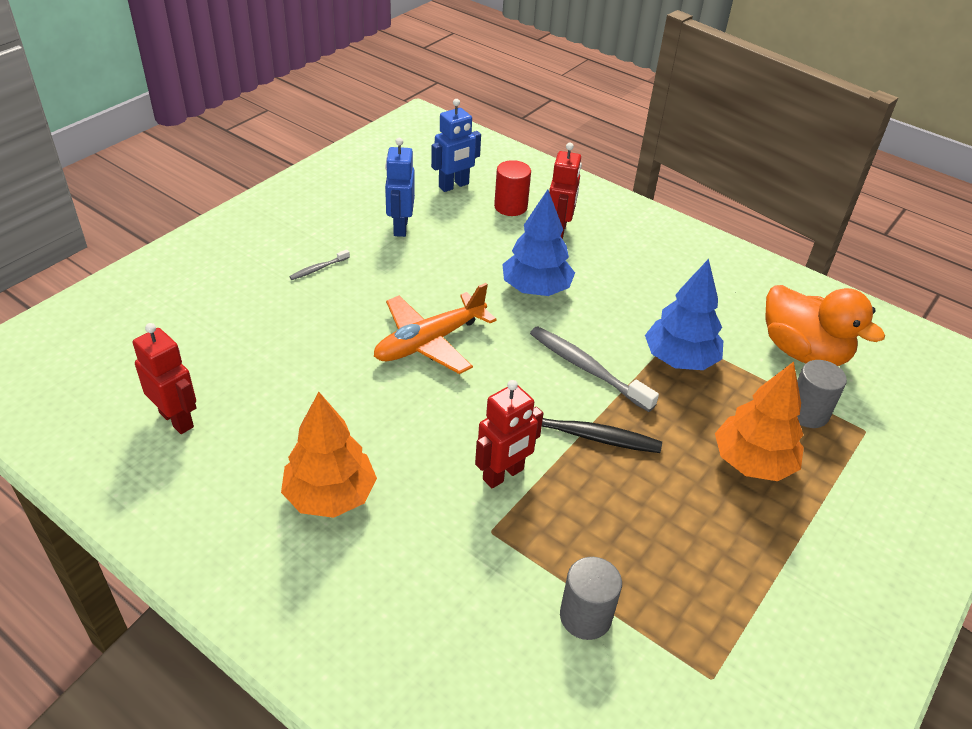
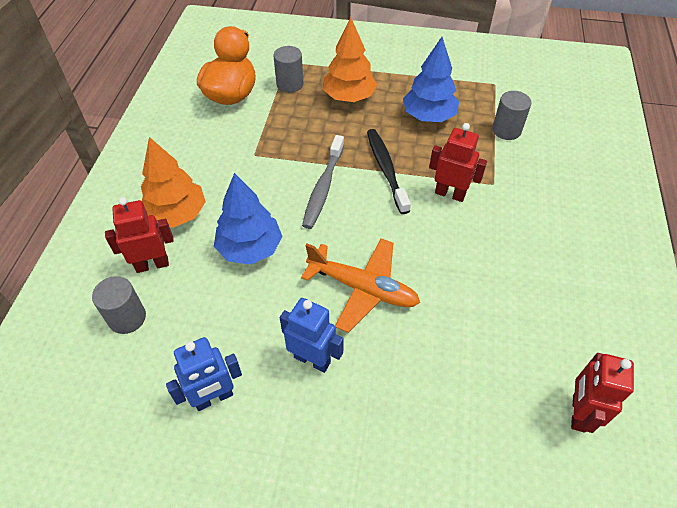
camera: 115 degrees left, 10 degrees up
(318, 269) = (327, 433): grey toothbrush -> none
(330, 496) = (543, 270): orange tree -> orange tree (176, 214)
(454, 186) = (107, 388): blue robot -> blue robot (312, 359)
(510, 207) = (127, 318): red cylinder -> grey cylinder
(679, 359) = (279, 146): blue tree -> blue tree (428, 116)

